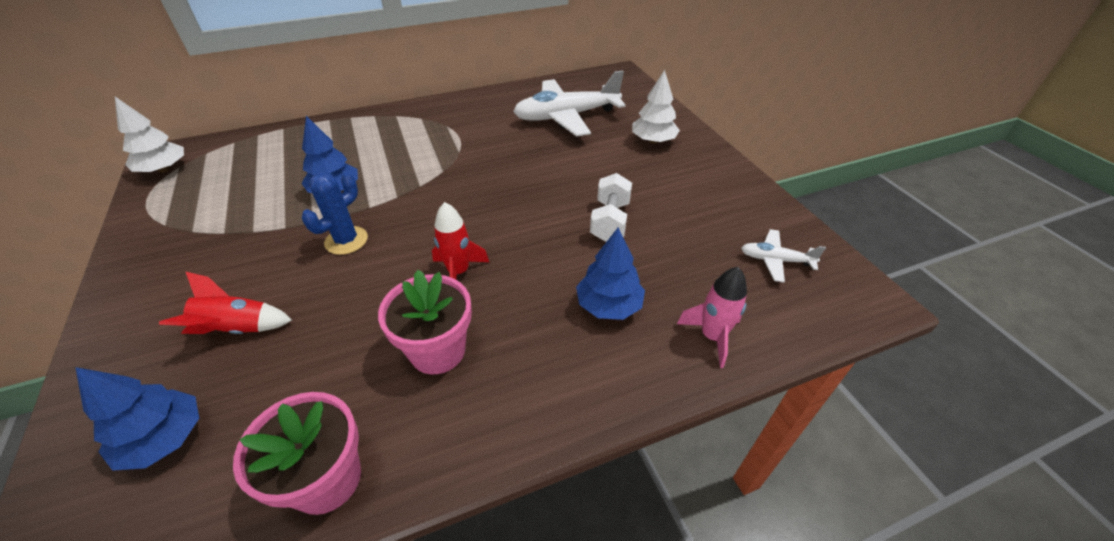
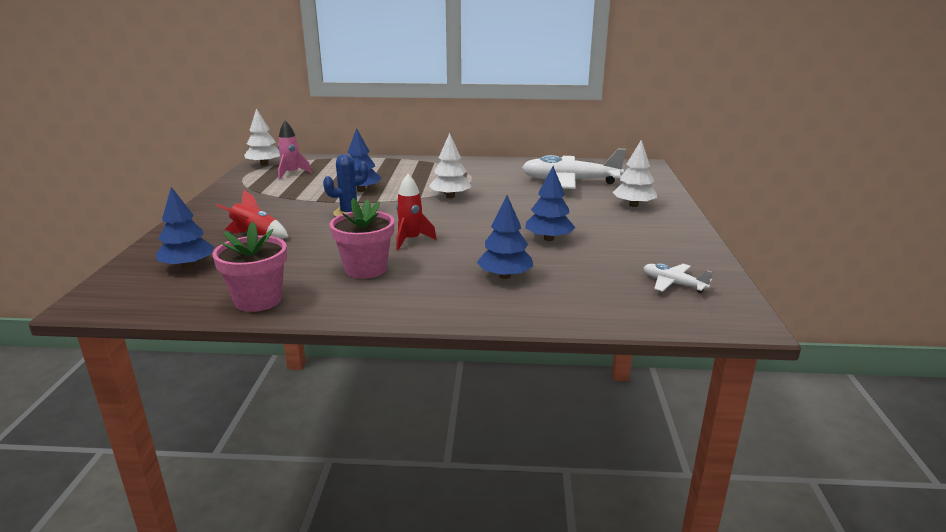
camera: 25 degrees right, 20 degrees down
(454, 174) = (450, 196): none -> white tree
(610, 221) = (549, 239): white dumbbell -> blue tree
(712, 336) = (571, 307): pink rocket -> pink rocket (291, 173)

